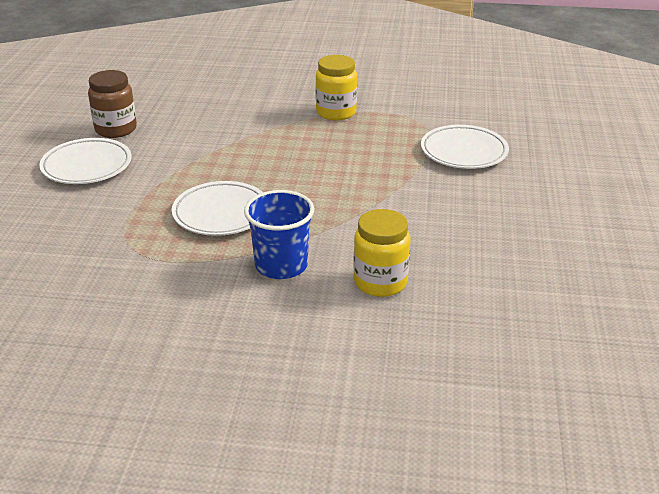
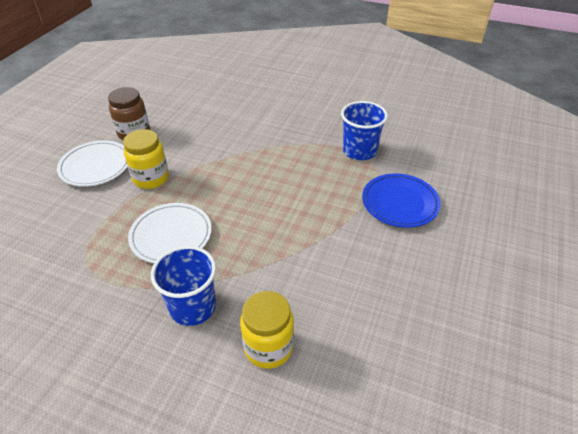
camera: 15 degrees right, 10 degrees up
(336, 112) = (308, 142): yellow jar -> yellow jar (151, 178)
(399, 113) = (359, 151): none -> blue cup
(464, 152) = (400, 203): white plate -> blue plate

